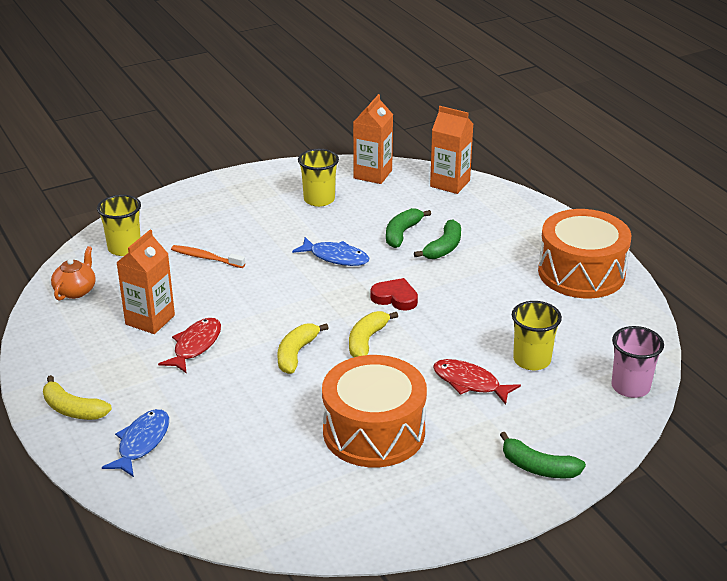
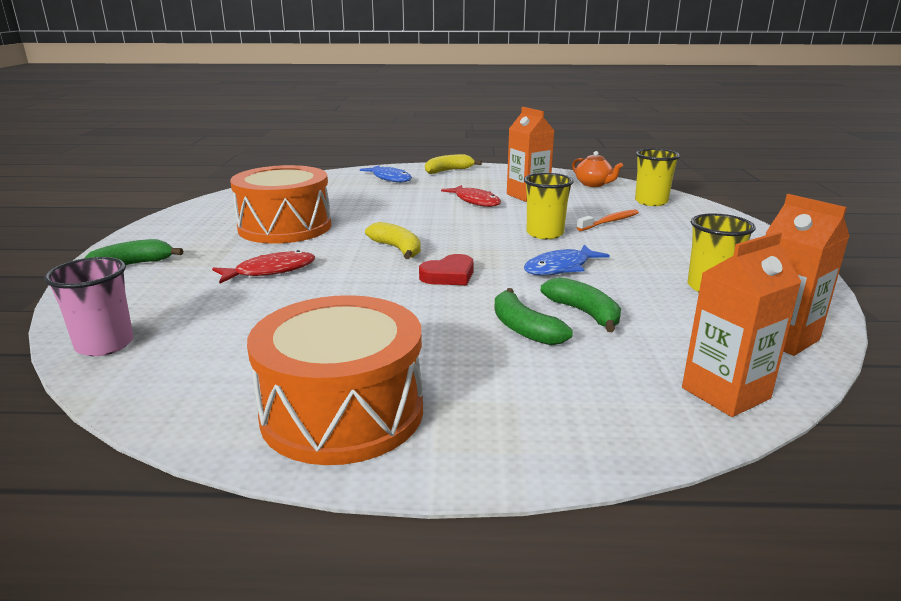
camera: 120 degrees right, 10 degrees down
(296, 354) = (418, 224): yellow banana -> none
(532, 360) = (245, 308): yellow cup -> yellow cup (545, 234)

